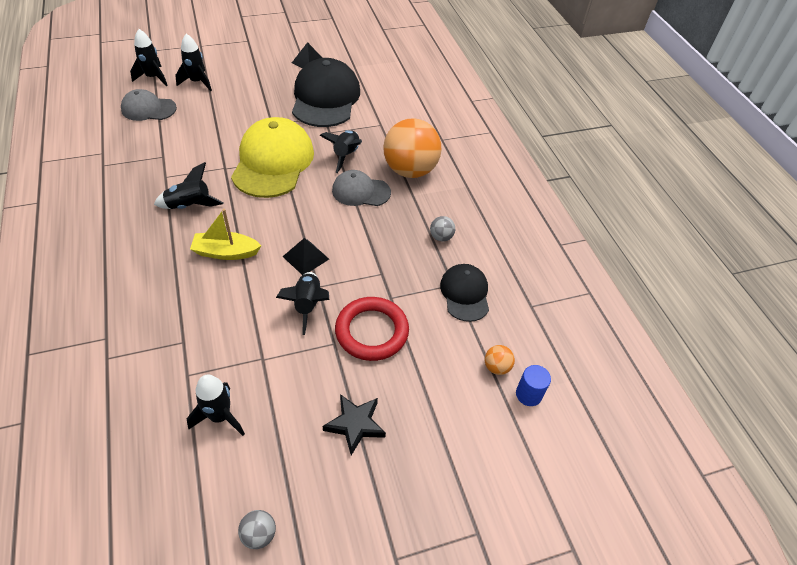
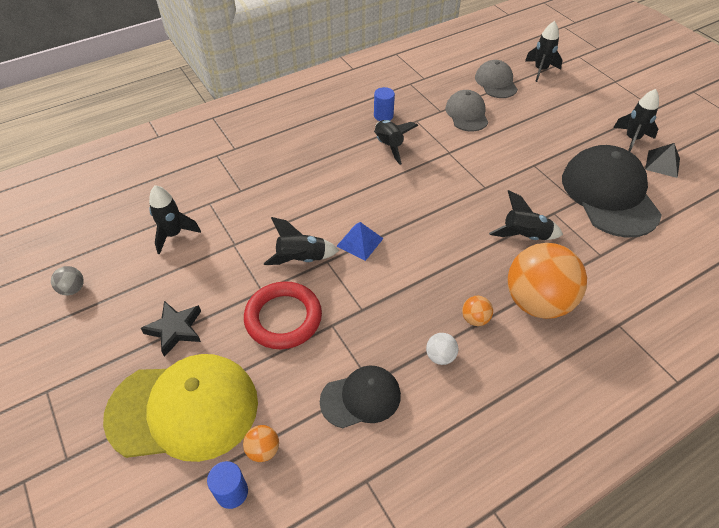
camera: 80 degrees right, 0 degrees up
(140, 198) = (383, 116): none -> blue cylinder
(197, 82) = (557, 97): black rocket -> black rocket (632, 139)
(226, 252) = (344, 185): yellow boat -> none
(273, 162) = (478, 182): yellow cap -> yellow cap (184, 409)
(306, 257) = (359, 242): black pyramid -> blue pyramid
(325, 98) = (609, 194): black cap -> black cap turned 90 degrees counterclockwise
(360, 191) = (474, 263): grey cap -> grey cap (467, 113)
(414, 208) = (475, 319): none -> orange ball
(441, 237) = (440, 356): grey ball -> white ball

